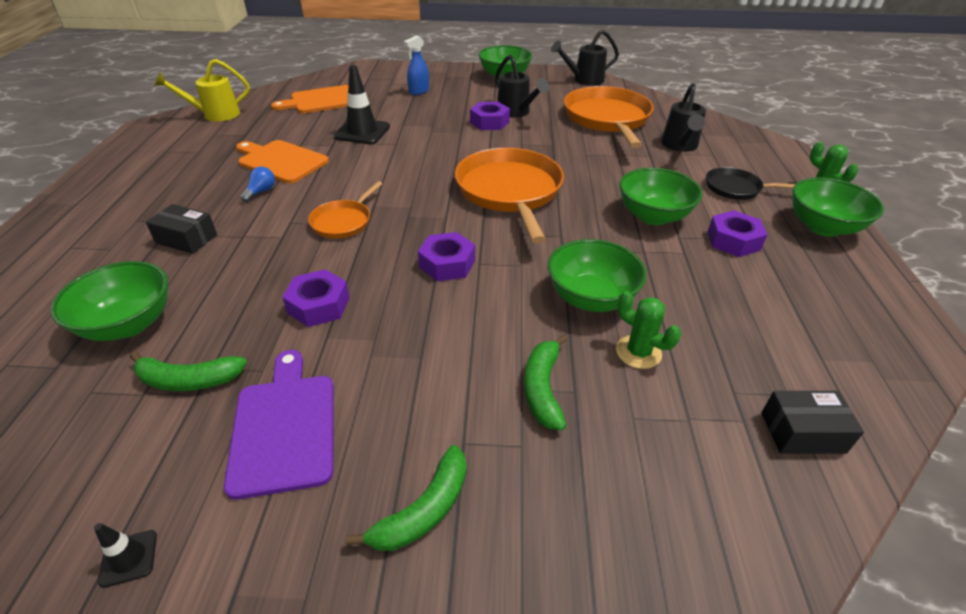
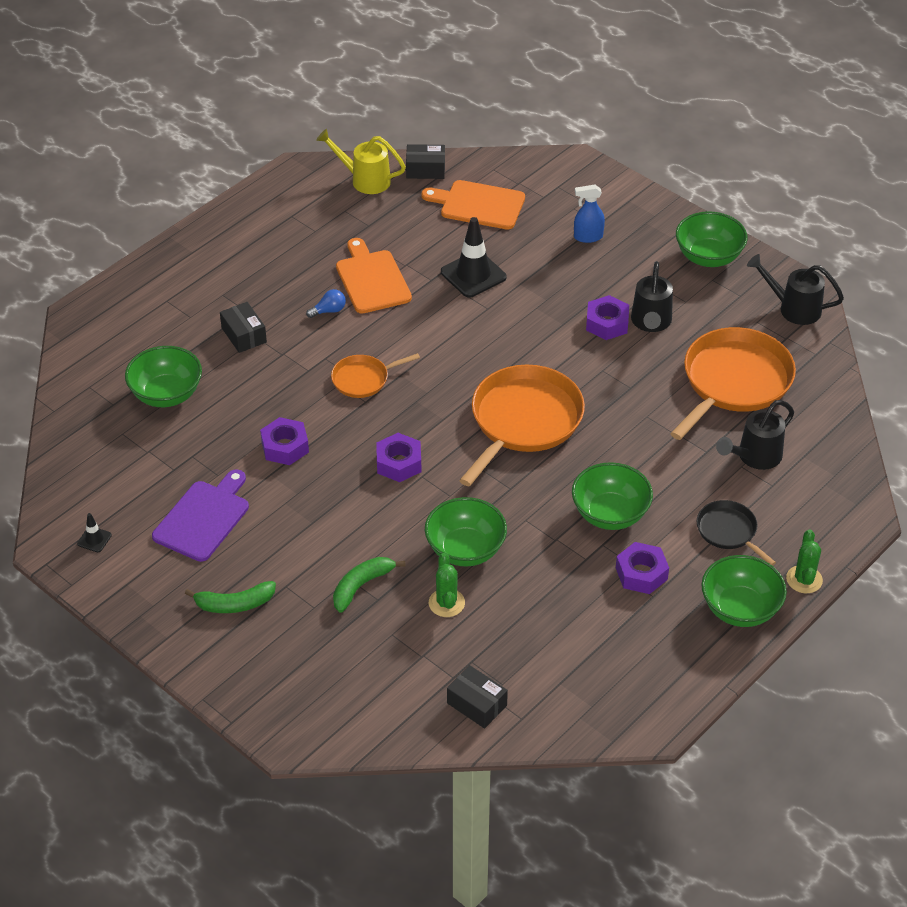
camera: 40 degrees right, 5 degrees up
(188, 380) = (175, 457): green banana -> none
(261, 97) = (425, 169): none -> black box

